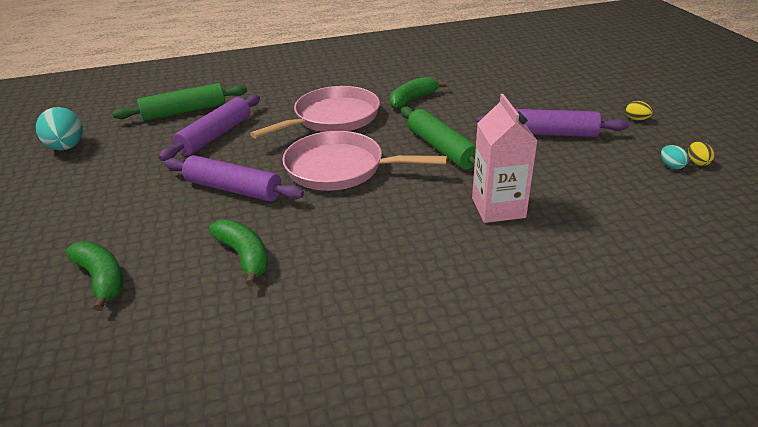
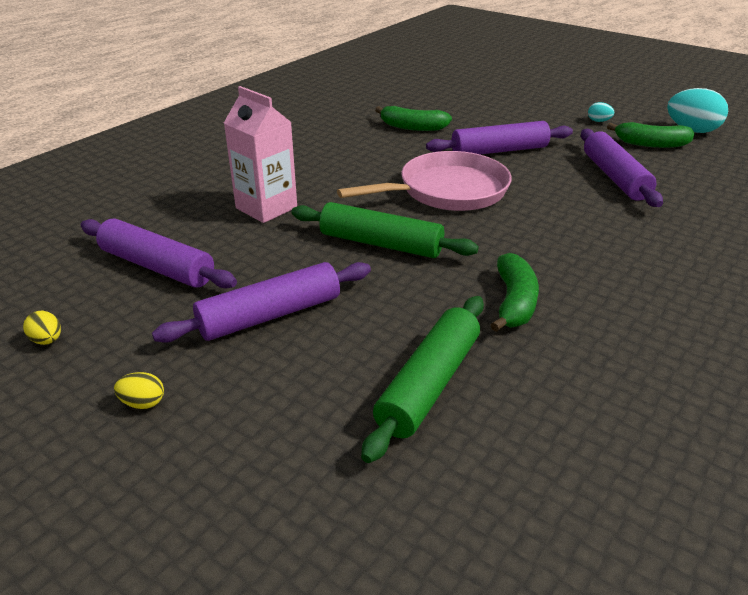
camera: 140 degrees right, 0 degrees up
(102, 279) = (469, 99): green banana -> green banana (651, 144)
(184, 111) = (706, 185): green rolling pin -> green rolling pin (428, 384)
(333, 118) = (553, 235): pink pan -> none
(615, 187) = (157, 266): none -> purple rolling pin
(671, 166) = (86, 321): turquoise egg -> turquoise egg (598, 121)

